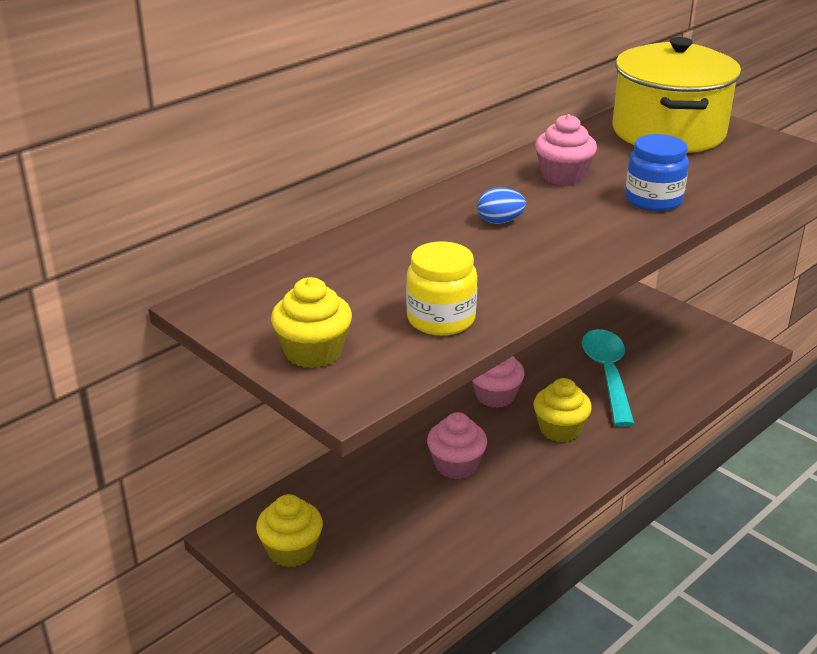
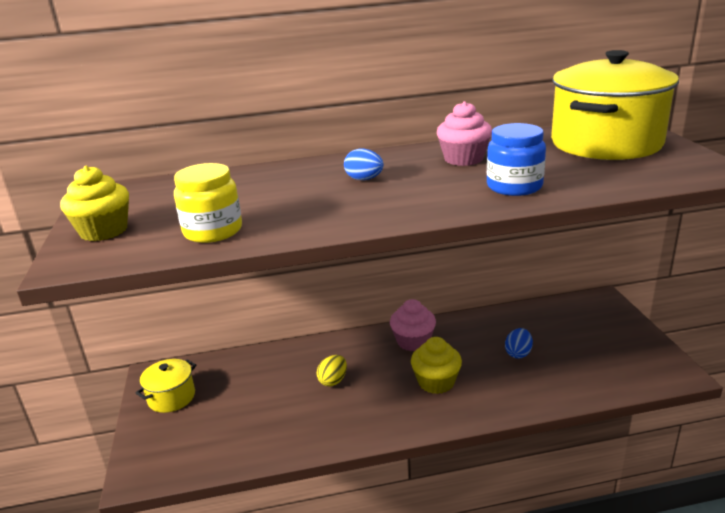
camera: 35 degrees right, 5 degrees down
(291, 550) = (171, 397): yellow cupcake -> yellow pot
(456, 465) = (333, 381): pink cupcake -> yellow egg
(607, 375) = (518, 353): turquoise spoon -> blue egg

